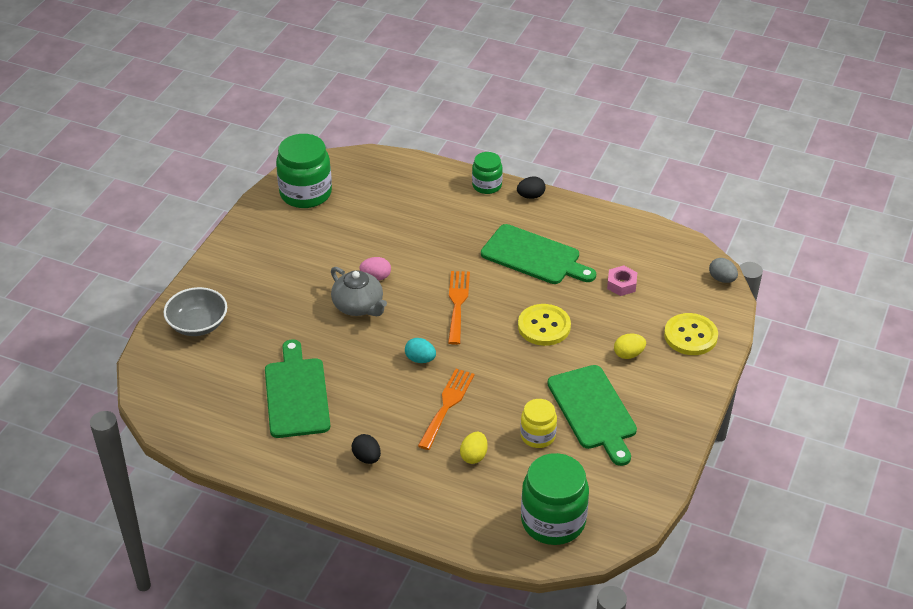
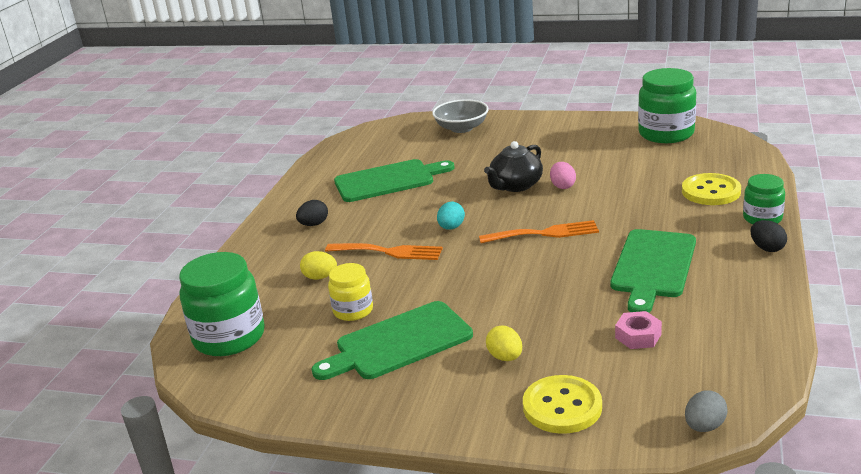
camera: 85 degrees right, 15 degrees down
(358, 306) = (515, 185): grey teapot -> black teapot
(544, 326) = (531, 290): yellow button -> yellow button (711, 191)

